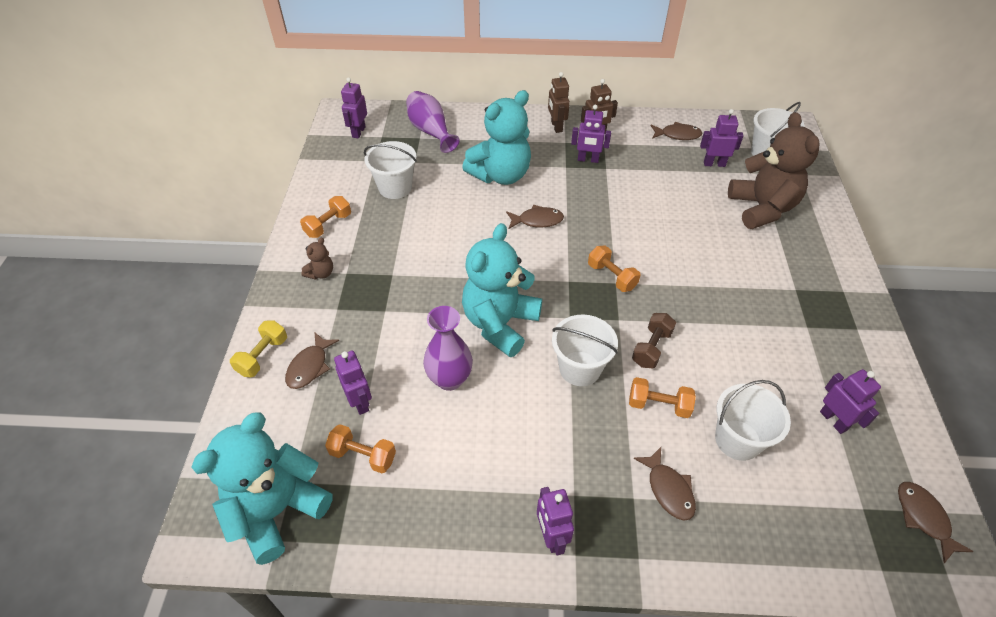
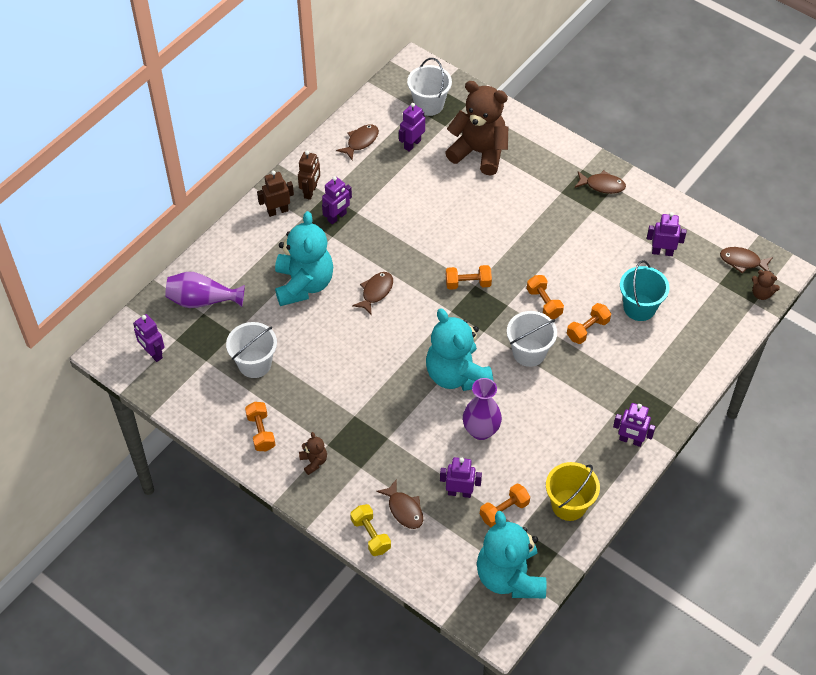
camera: 55 degrees left, 5 degrees up
(413, 518) = (569, 505): none -> yellow bucket
(556, 126) = (277, 211): brown robot -> brown robot turned 135 degrees clockwise
(651, 348) = (544, 303): brown dumbbell -> orange dumbbell
(668, 489) = (644, 364): brown fish -> brown fish (602, 185)
(737, 440) = (639, 307): white bucket -> turquoise bucket
(906, 571) = (761, 293): none -> brown teddy bear

